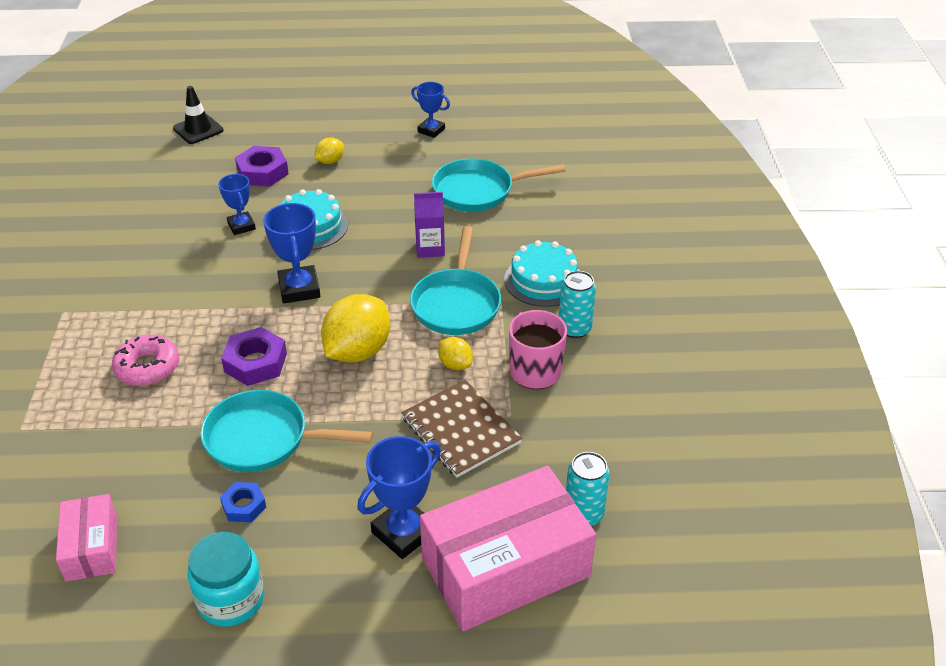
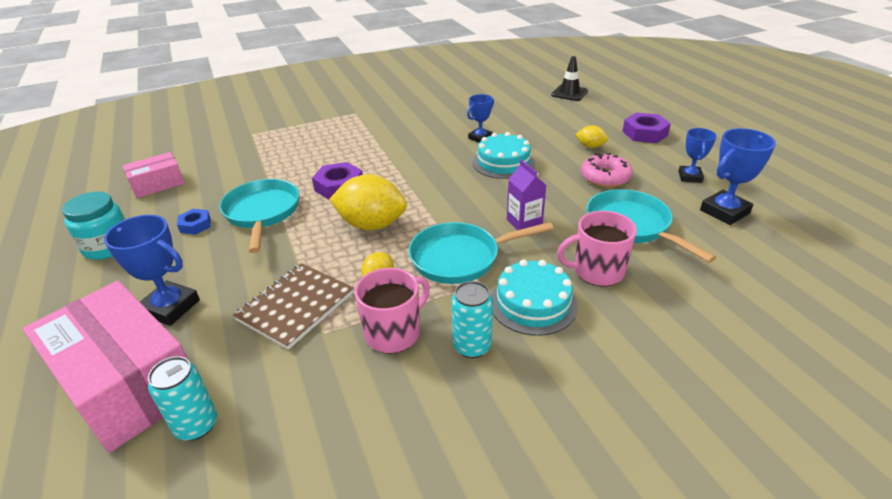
camera: 70 degrees right, 5 degrees down
(147, 367) = (318, 152): pink donut -> pink donut (605, 177)
(262, 172) = (548, 127): purple nut -> purple nut (644, 133)
(299, 289) = (428, 179): blue trophy -> blue trophy (724, 212)
(525, 232) = (597, 271): none -> pink mug

